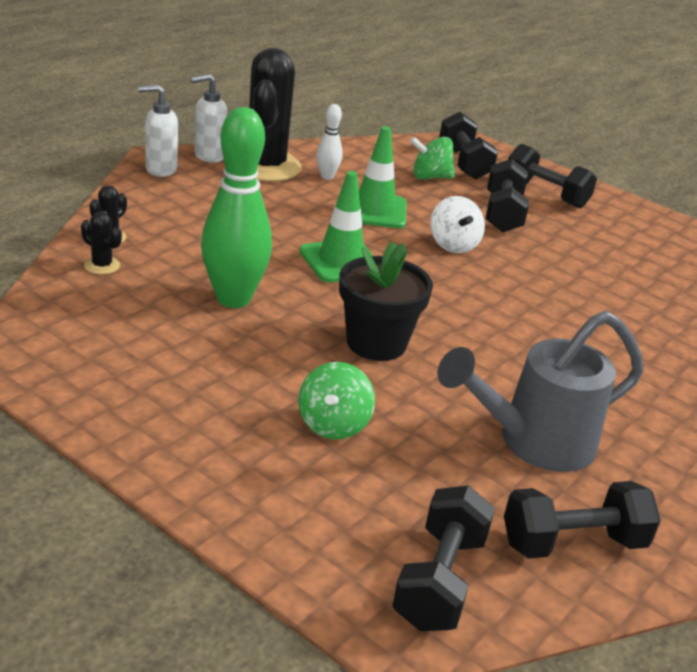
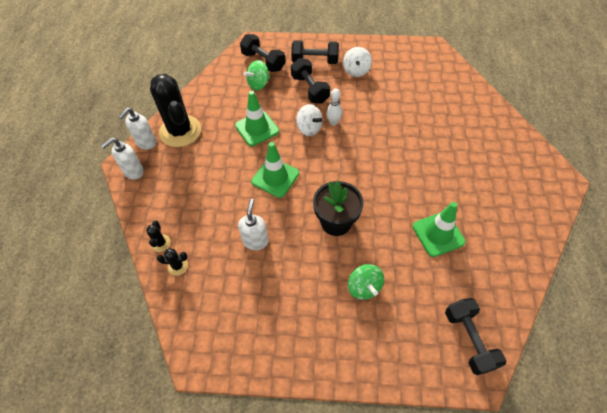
camera: 30 degrees left, 25 degrees up
(233, 299) = (255, 241): green bowling pin -> white soap dispenser
(327, 176) = (214, 118): white bowling pin -> white bowling pin (333, 122)
(534, 442) = (438, 234): grey watering can -> green traffic cone
(573, 543) = (492, 279): black dumbbell -> none
(602, 229) = (356, 71): none -> white spinning top

